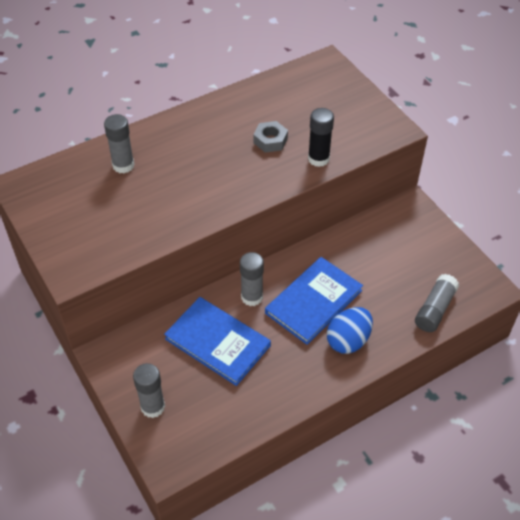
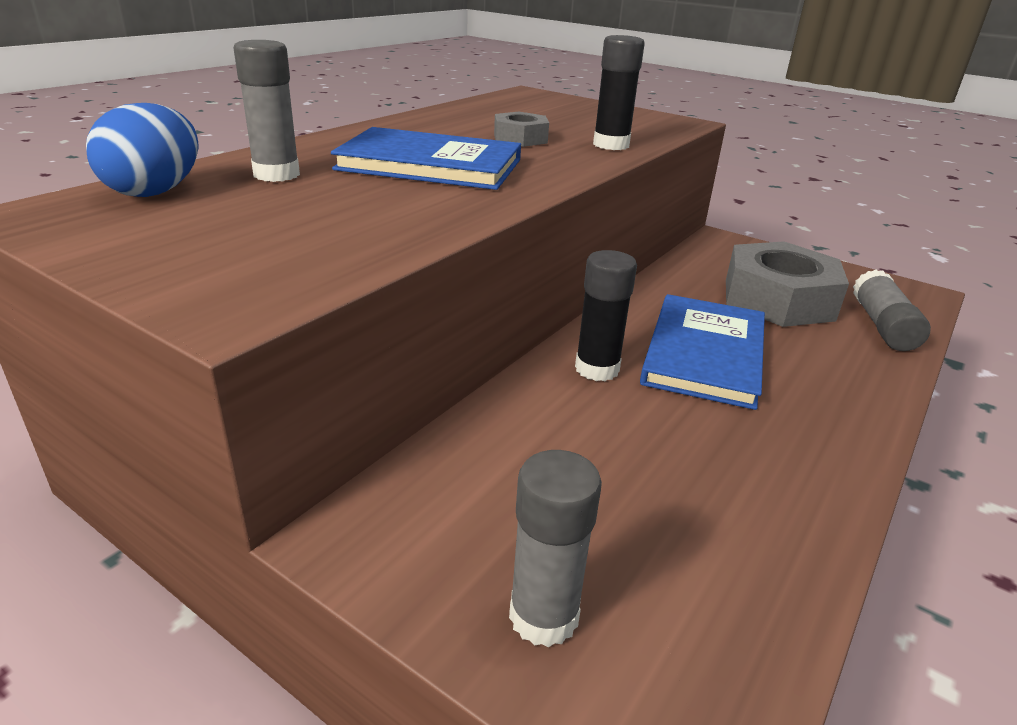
camera: 25 degrees left, 20 degrees down
(218, 342) = (592, 446): blue book -> blue book (430, 165)
(252, 297) = (597, 369): grey glue stick -> black glue stick
(348, 340) = (813, 388): blue egg -> blue egg (155, 191)
(394, 271) = (778, 299): none -> grey nut

